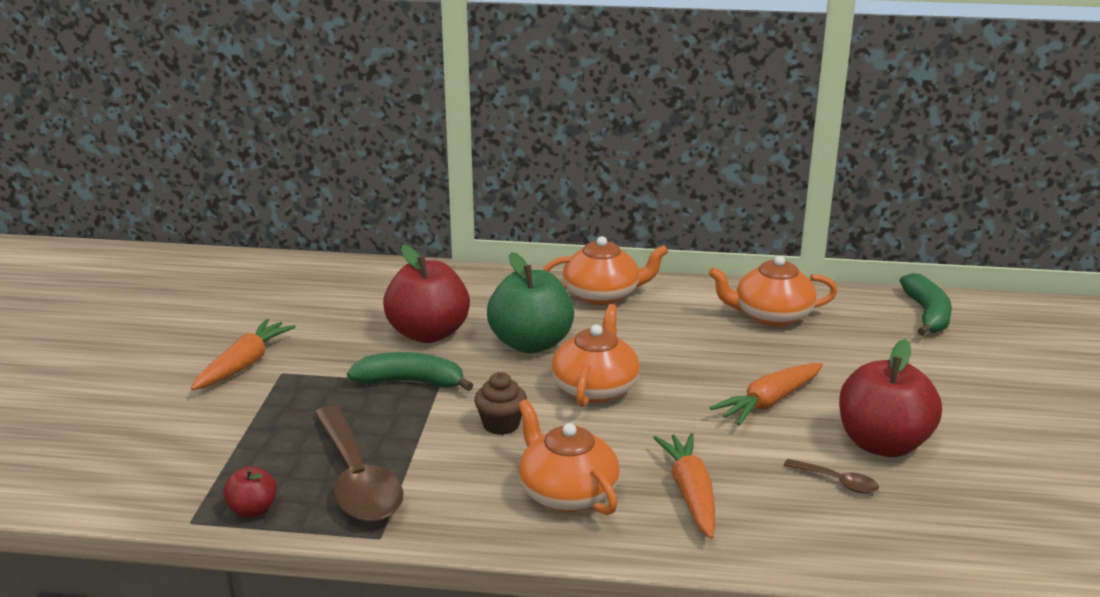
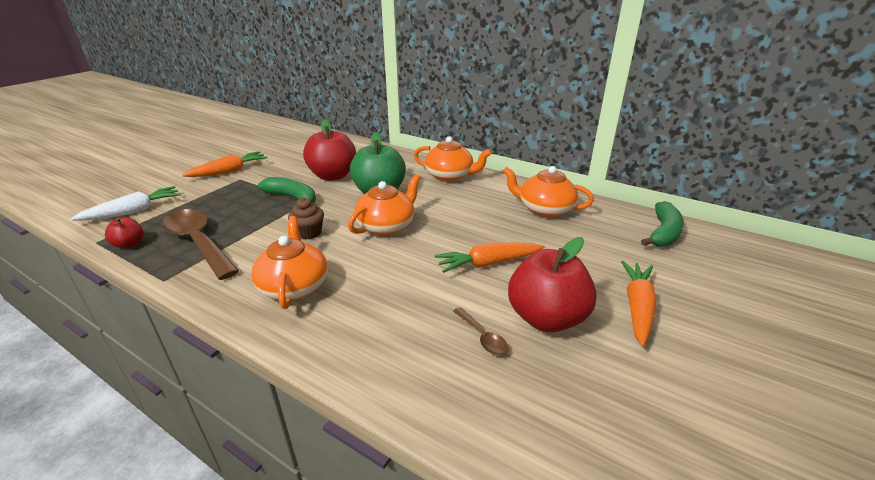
camera: 25 degrees right, 5 degrees up
(178, 465) = (133, 211): none -> white carrot
(357, 479) = (198, 243): brown spoon -> brown spoon turned 135 degrees clockwise
(690, 494) = (369, 312): orange carrot -> orange carrot (637, 307)

